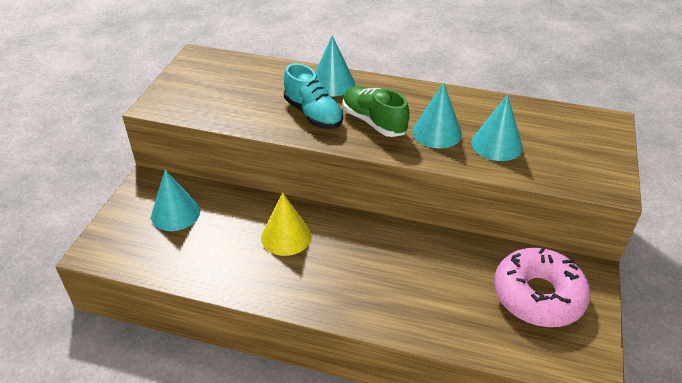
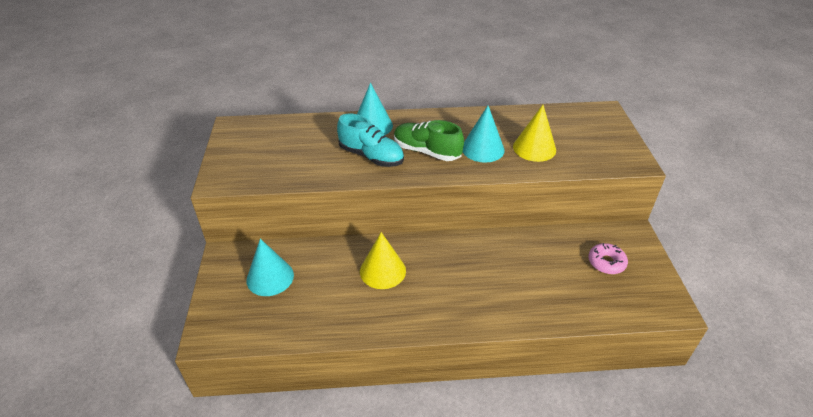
camera: 20 degrees left, 0 degrees up
(496, 144) = (534, 148): turquoise cone -> yellow cone
(538, 295) = (606, 262): pink donut -> pink donut, size x0.49

